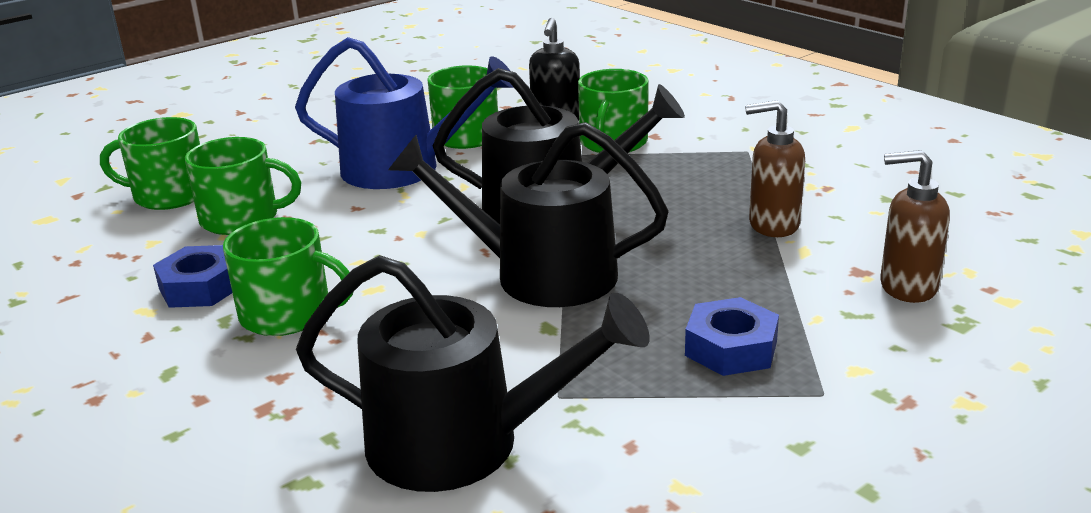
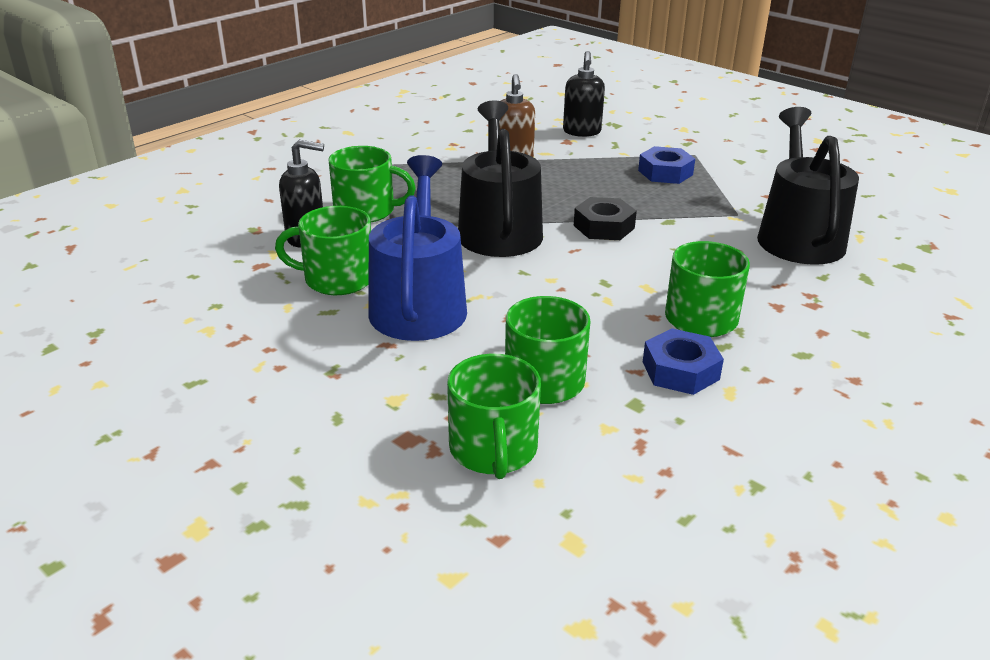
camera: 100 degrees left, 5 degrees up
(540, 275) = (604, 227): black watering can -> black nut
(907, 287) = (582, 132): brown soap dispenser -> black soap dispenser

